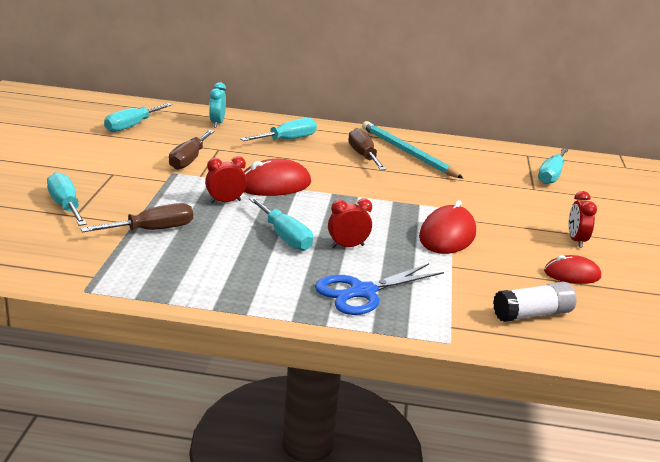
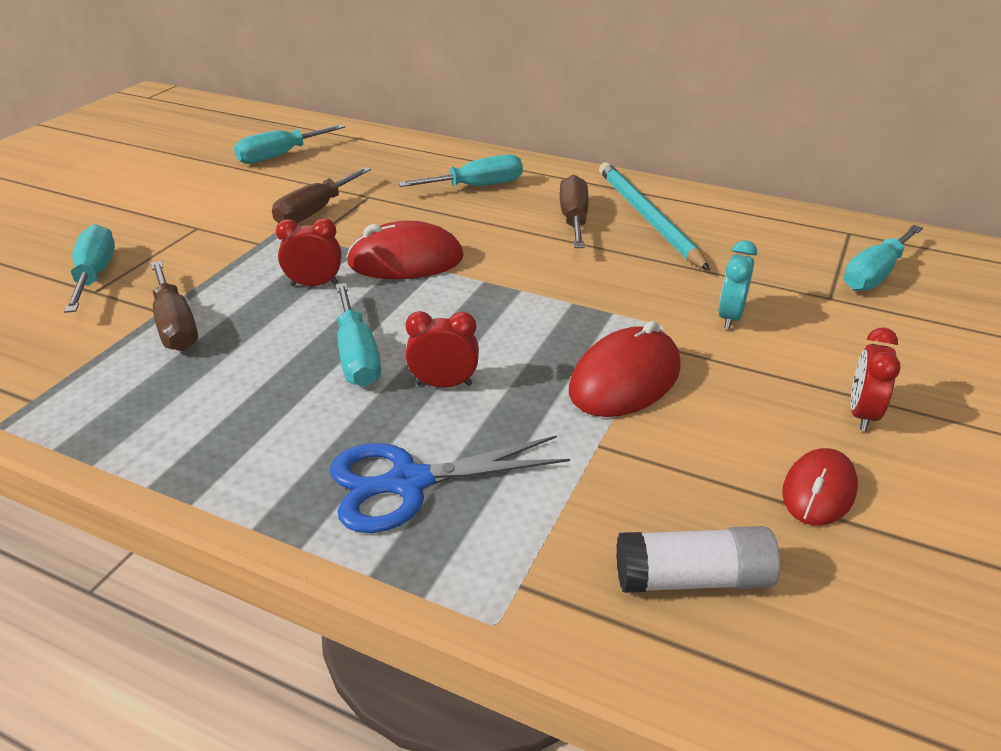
camera: 20 degrees right, 10 degrees up
(152, 230) = (175, 325): brown screwdriver -> brown screwdriver turned 75 degrees clockwise
(217, 123) = (396, 156): turquoise clock -> turquoise clock (730, 317)
(572, 274) = (818, 491): red mouse -> red mouse turned 75 degrees counterclockwise

